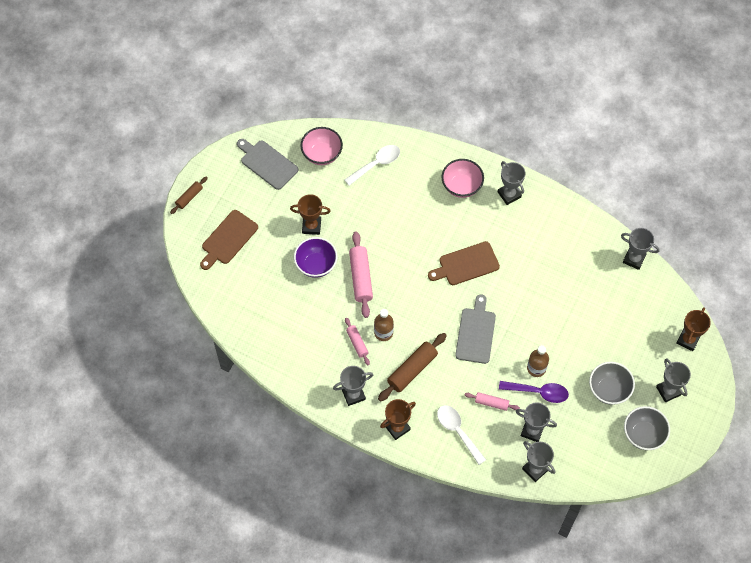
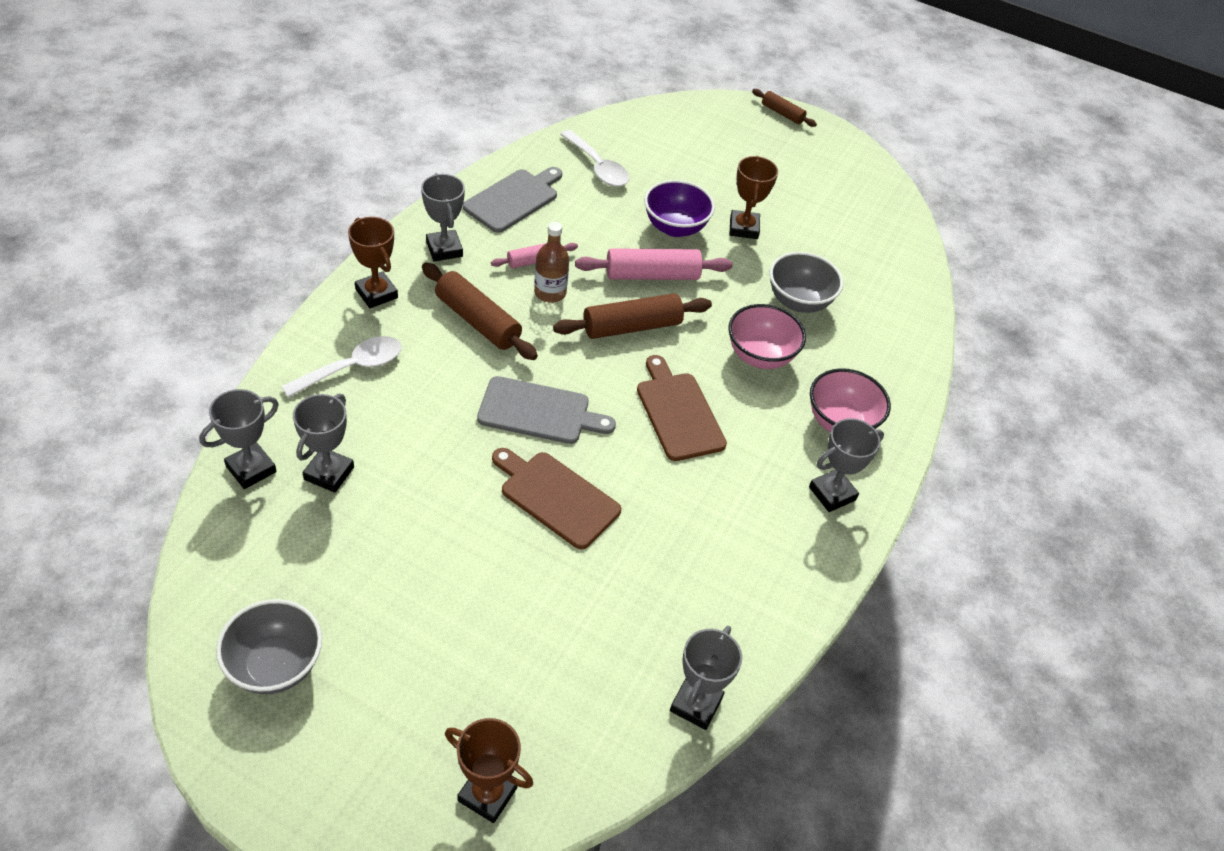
camera: 85 degrees right, 15 degrees down
(228, 239) = (716, 144): brown cutting board -> brown cutting board (556, 497)
(267, 163) = (850, 191): grey cutting board -> grey cutting board (514, 199)
(322, 154) = (876, 250): pink bowl -> pink bowl (760, 356)
(376, 164) = (869, 312): white spoon -> white spoon (598, 167)
(405, 288) = (632, 326): none -> brown rolling pin
(491, 403) = (397, 419): pink rolling pin -> none
(536, 368) = (456, 494): brown bottle -> none
(538, 392) = (406, 492): purple spoon -> none
(609, 390) = (390, 613): grey bowl -> grey bowl (798, 301)
(668, 391) = (367, 731): grey trophy -> none

